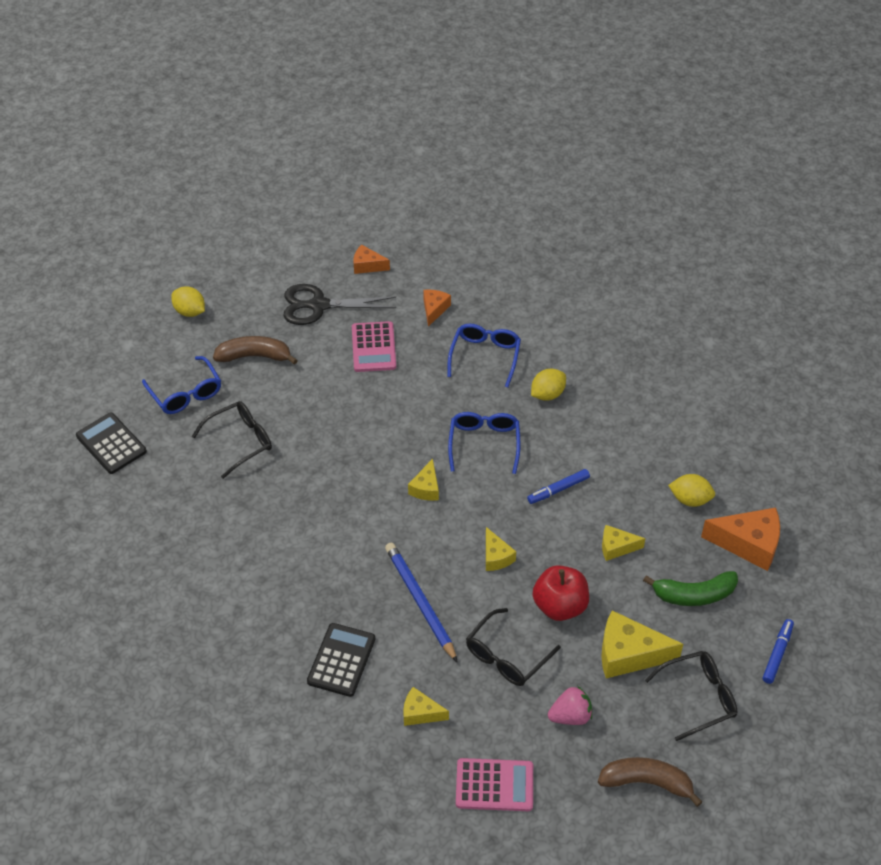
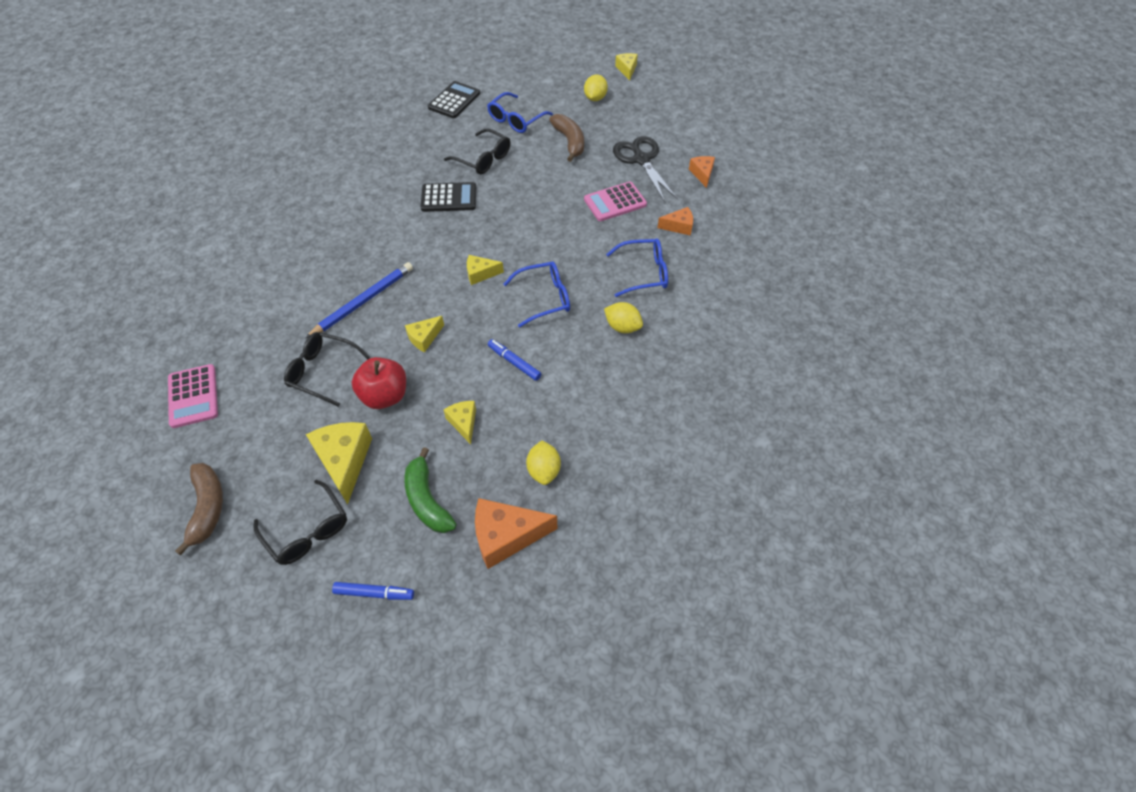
camera: 70 degrees right, 5 degrees up
(341, 660) = (296, 271): black calculator -> black calculator (449, 198)
(420, 713) = (256, 330): yellow cheese -> yellow cheese (627, 69)
(570, 716) = (269, 432): pink strawberry -> none
(748, 544) = (506, 536): orange cheese -> orange cheese turned 90 degrees clockwise

